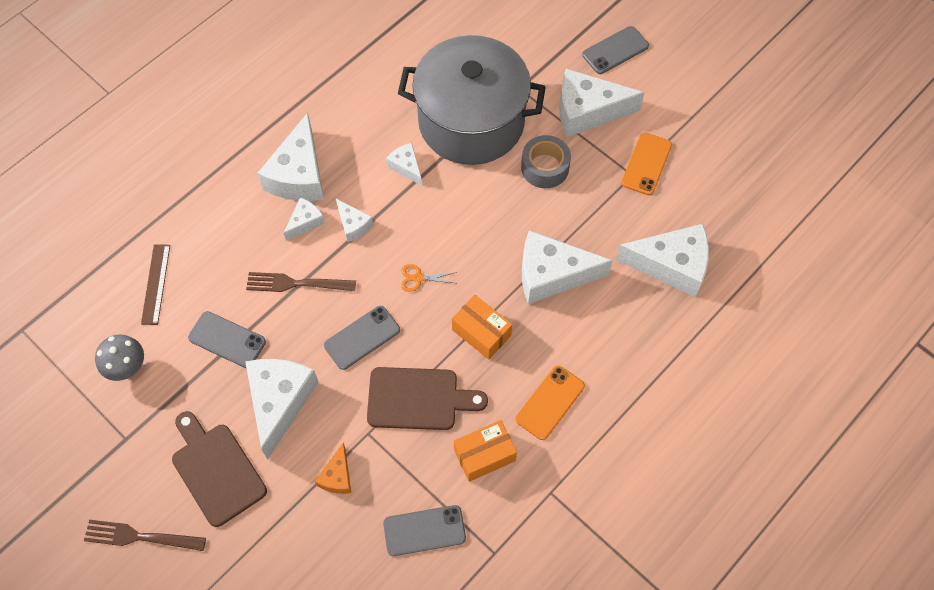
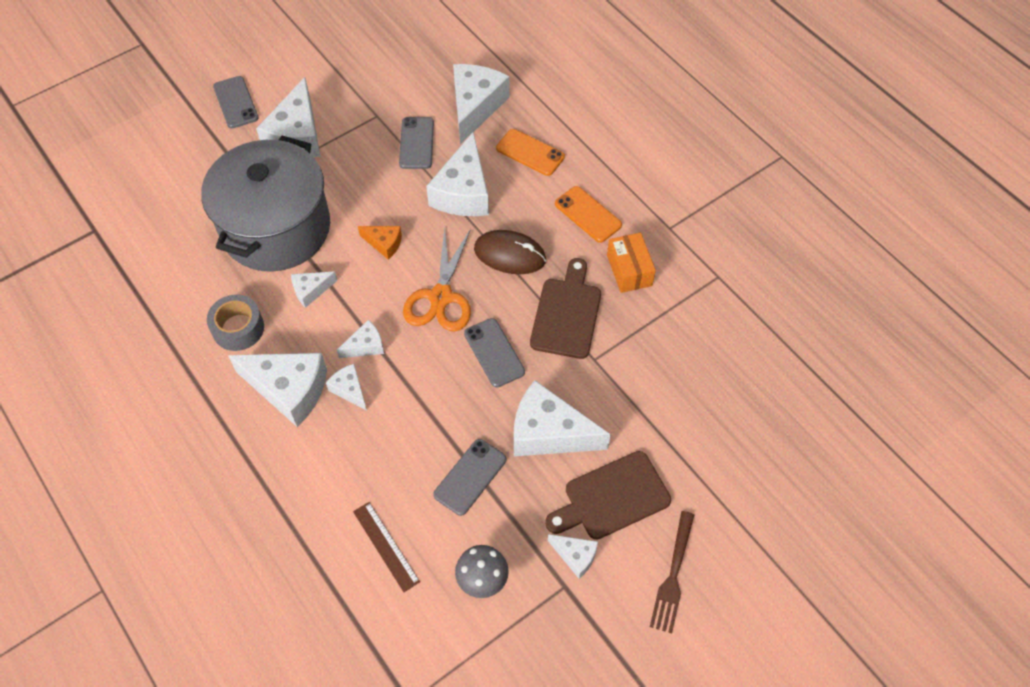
camera: 80 degrees left, 5 degrees down
(155, 444) = (575, 556): none -> white cheese
(156, 284) = (386, 546): brown ruler -> brown ruler turned 45 degrees clockwise
(296, 283) = (420, 405): brown fork -> none
(337, 476) = (633, 390): orange cheese -> orange cheese (384, 244)
(418, 278) = (441, 297): orange scissors -> orange scissors, size x2.21
(424, 530) = (693, 326): grey phone -> grey phone (416, 143)
(481, 332) = (510, 255): orange box -> brown mouse
(545, 167) = (348, 178): grey tape -> grey tape (238, 328)
(646, 164) = (368, 104): orange phone -> orange phone (530, 153)

